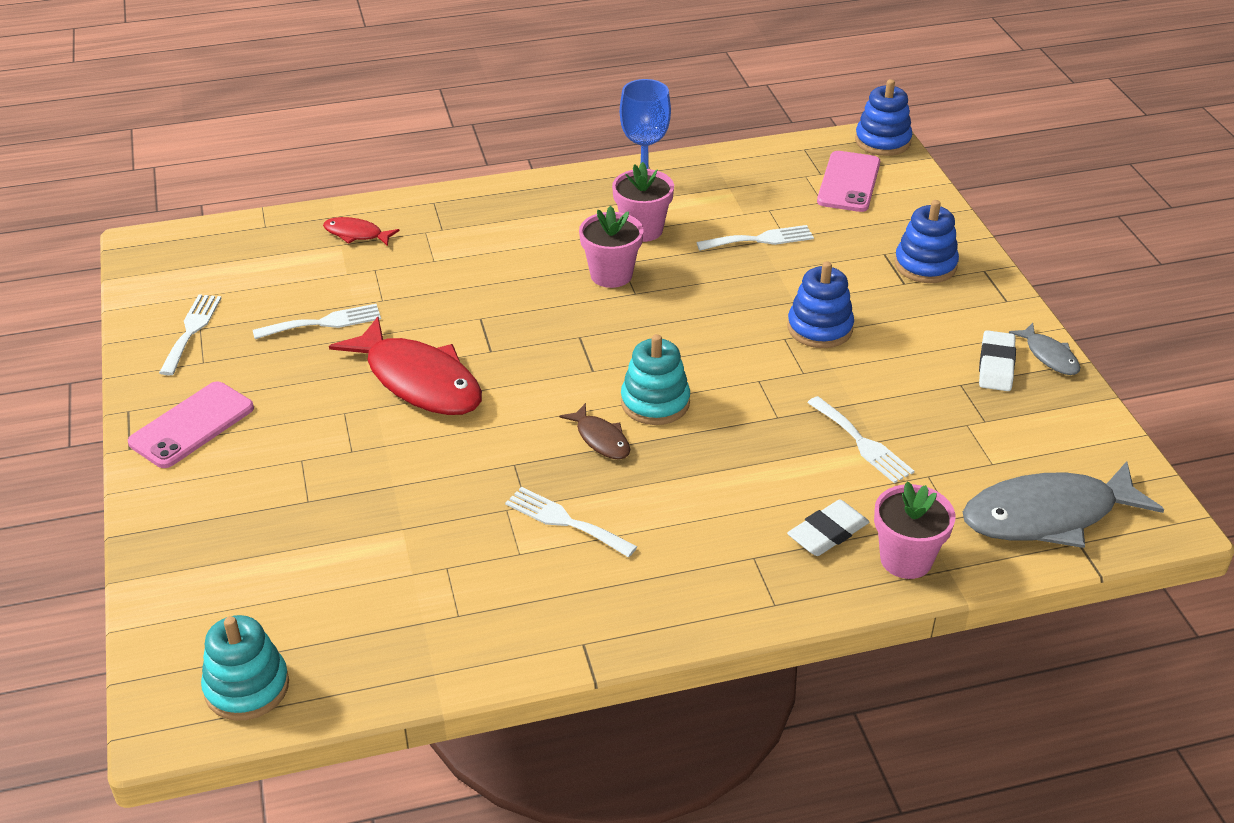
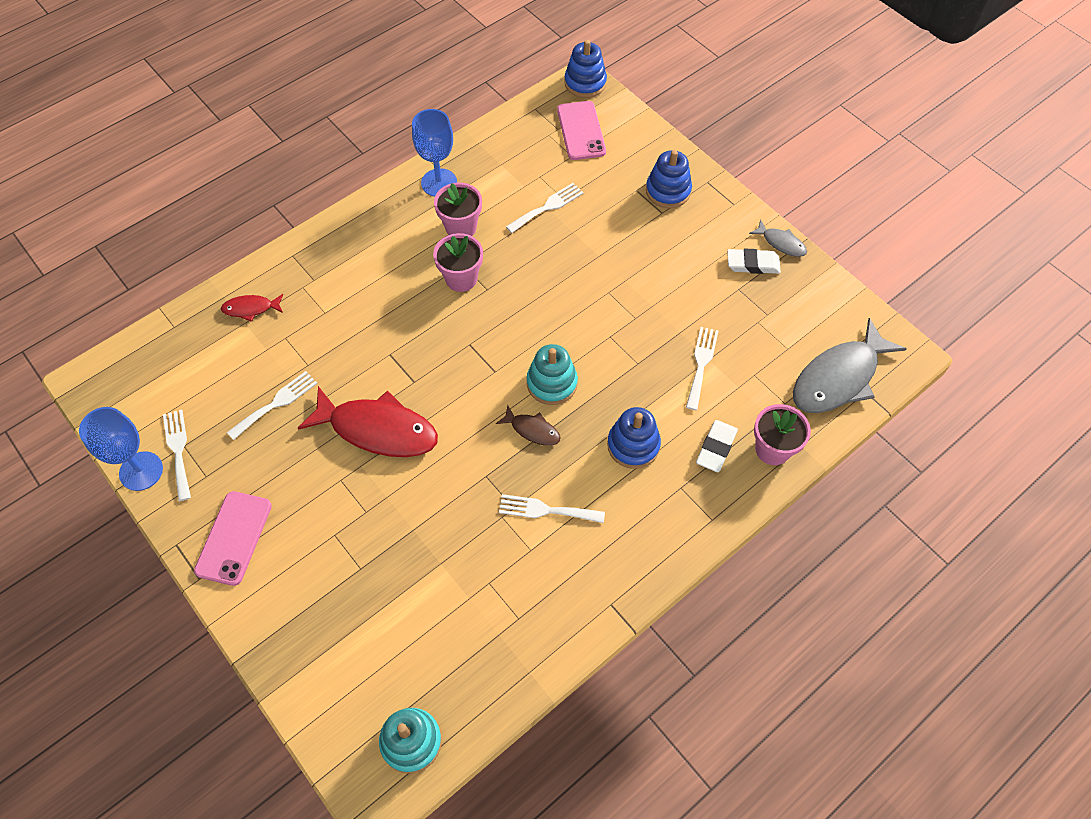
camera: 25 degrees left, 20 degrees up
(141, 336) = (141, 471): none -> blue goblet
(819, 328) = (627, 274): blue stacking toy -> blue stacking toy (633, 445)
(862, 443) = (701, 364): white fork -> white fork turned 105 degrees counterclockwise
(996, 365) = (752, 264): white eraser -> white eraser turned 75 degrees counterclockwise

